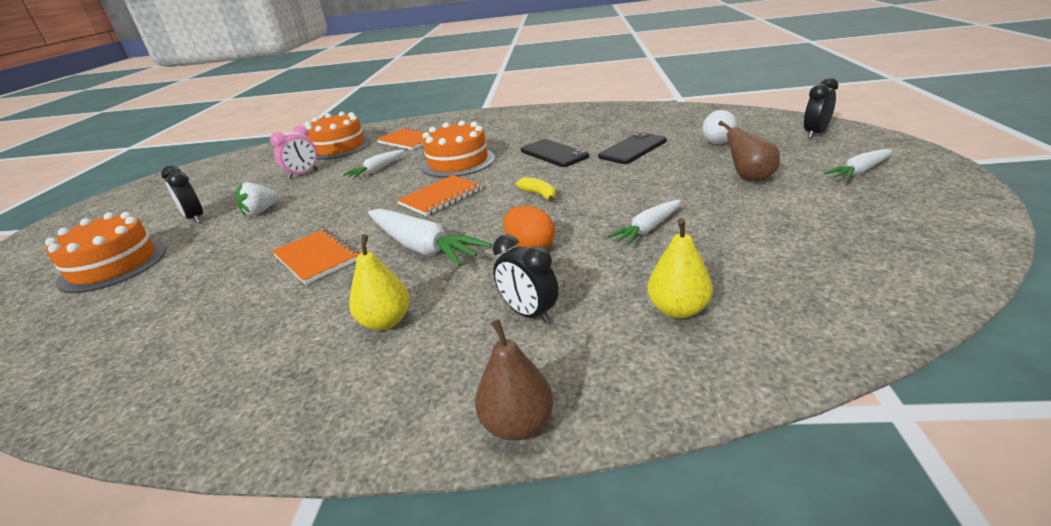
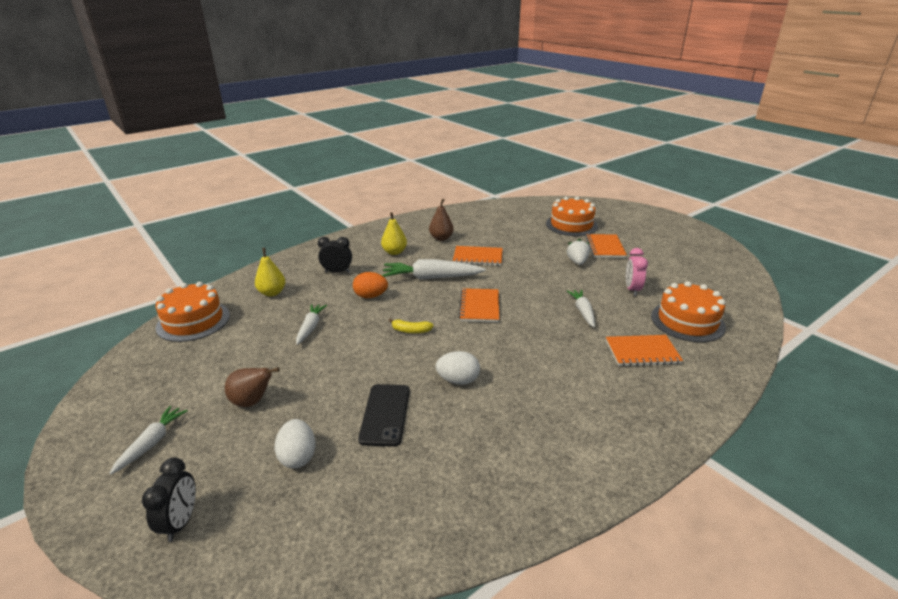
camera: 135 degrees right, 0 degrees up
(195, 218) = (605, 247): black clock -> orange notebook
(458, 162) = (530, 341): orange cake -> orange cake (193, 321)
(518, 424) = (309, 249): brown pear -> brown pear (441, 238)
(553, 154) = (458, 380): black phone -> white egg

